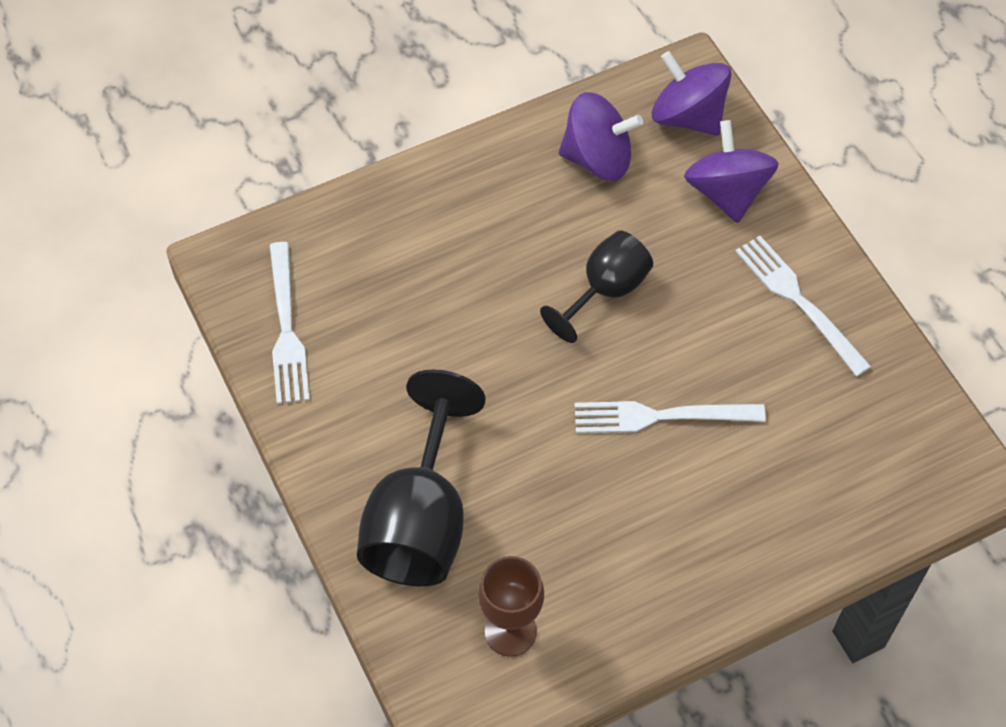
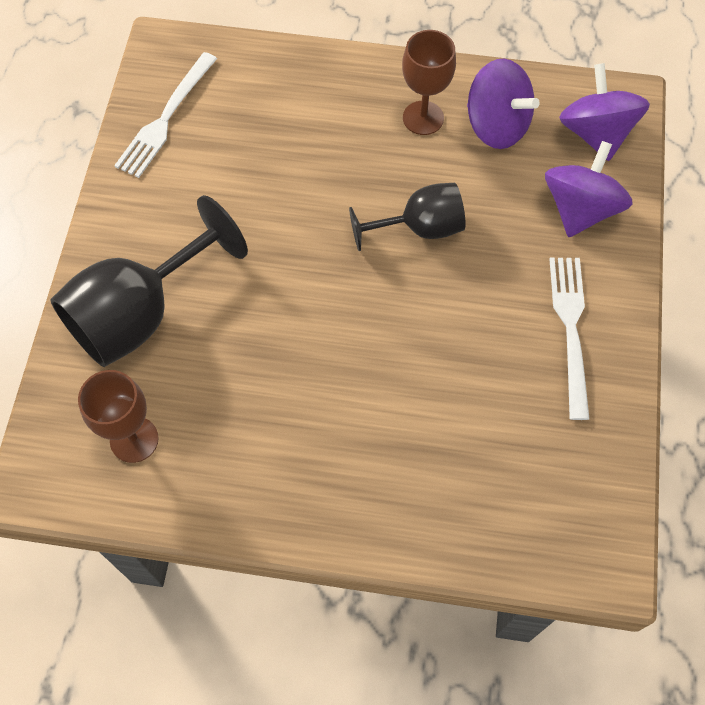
camera: 35 degrees right, 5 degrees up
(527, 189) = (423, 118): none -> brown goblet
(659, 416) = (381, 349): white fork -> none

